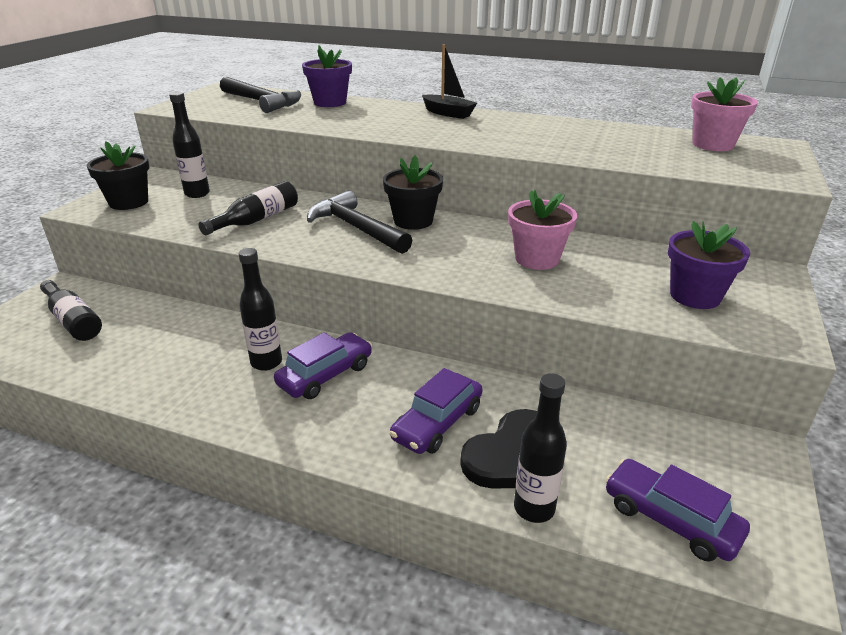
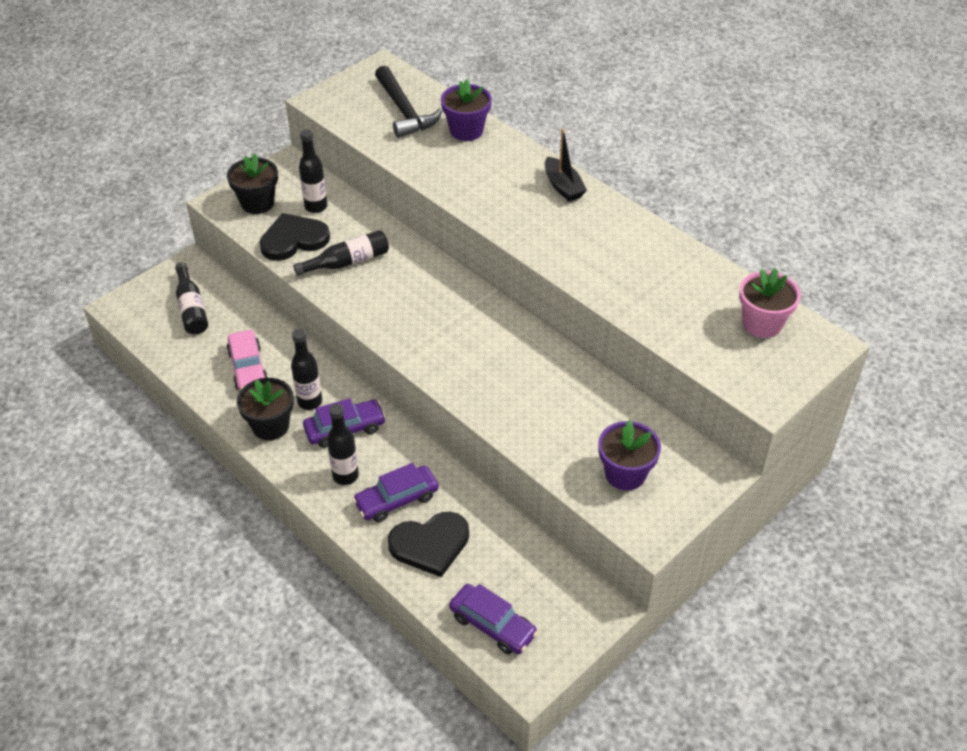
camera: 25 degrees right, 15 degrees up
(170, 353) = (248, 368): none -> pink car
(185, 217) = (293, 239): none -> black heart
(356, 228) = (420, 300): black hammer -> none
(413, 221) = (473, 306): black flower pot -> black flower pot (270, 426)
(534, 508) = (414, 584): black bottle -> black bottle (345, 476)
(537, 259) = (538, 389): pink flower pot -> none
(670, 519) = (492, 625): purple car -> purple car turned 150 degrees clockwise

